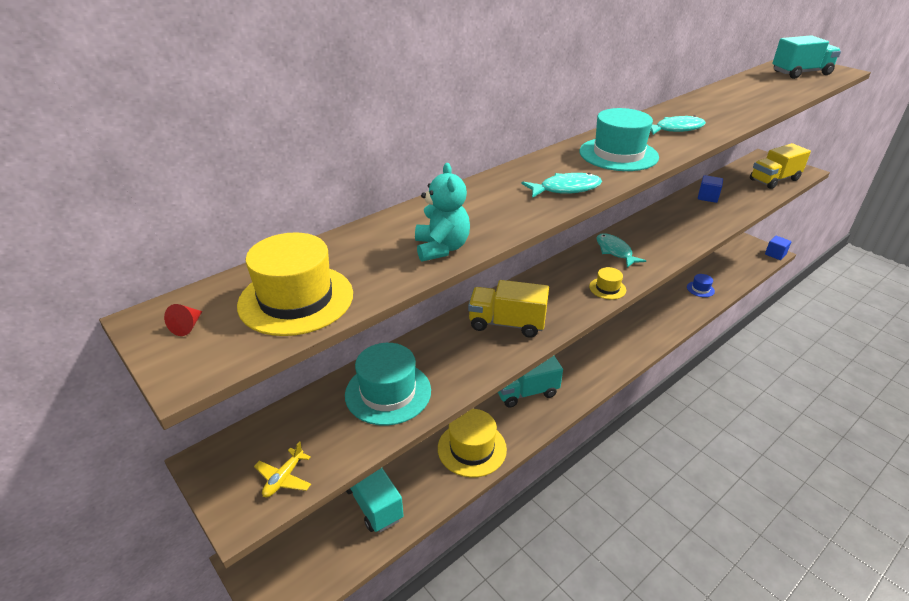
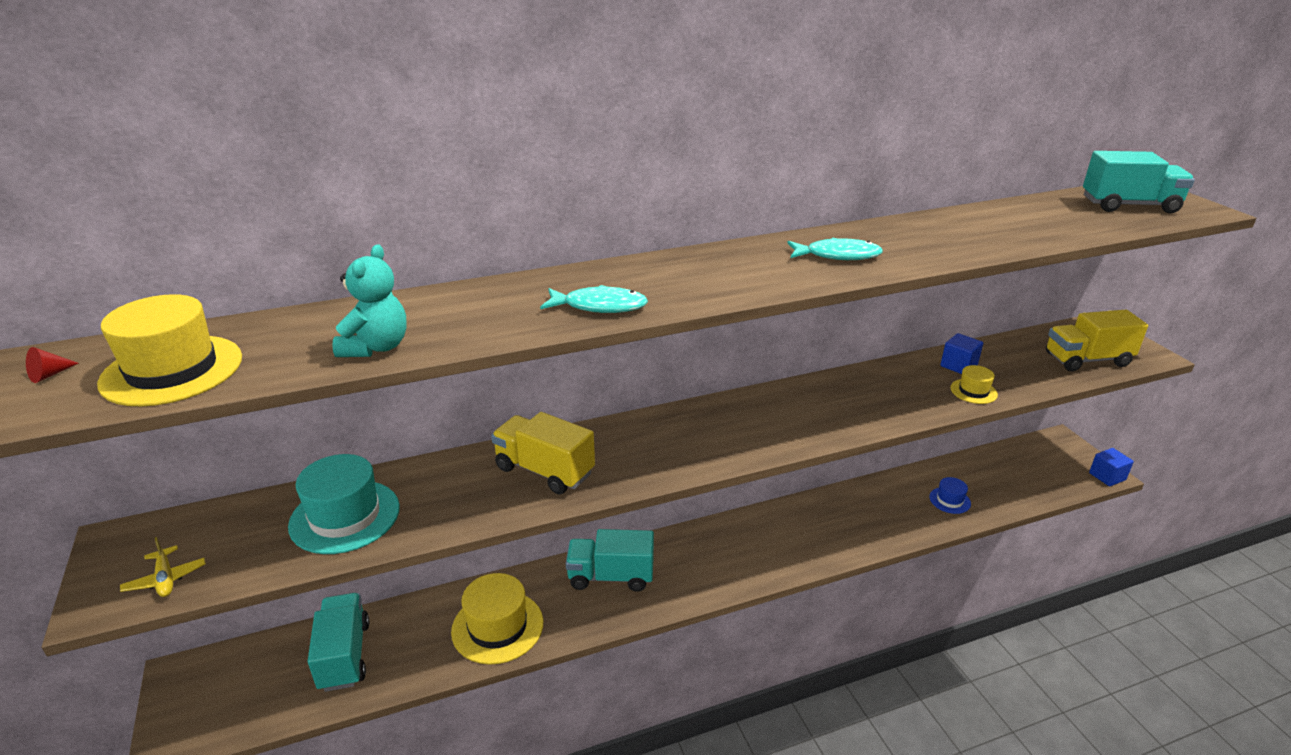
camera: 20 degrees right, 5 degrees down
(284, 478) = (166, 579): yellow plane -> yellow plane turned 75 degrees counterclockwise
(607, 288) = (709, 457): yellow hat -> yellow hat (973, 391)
(615, 251) = (760, 412): turquoise fish -> none
(618, 154) = (718, 276): turquoise hat -> none

